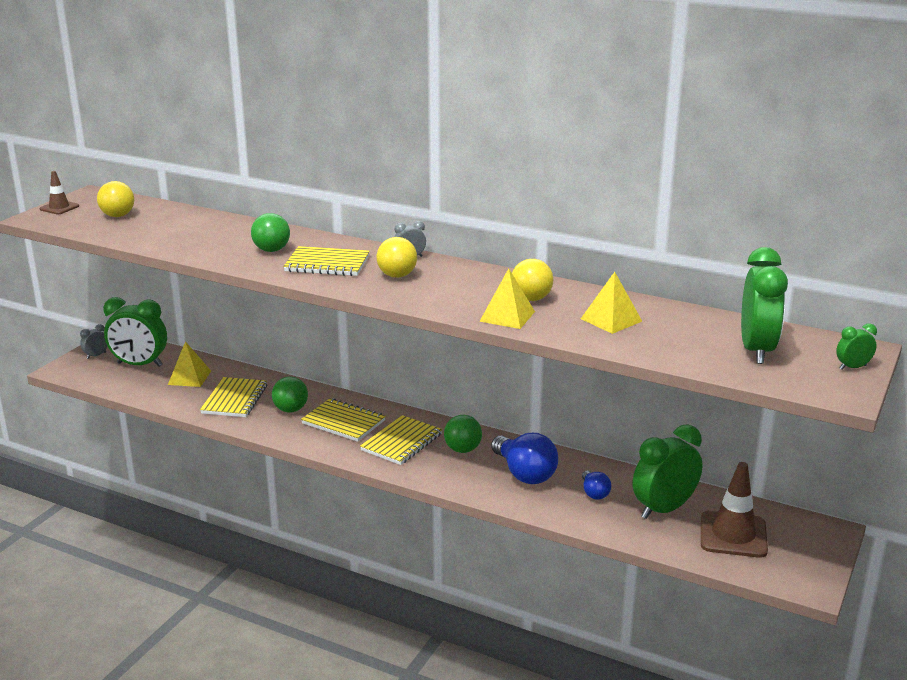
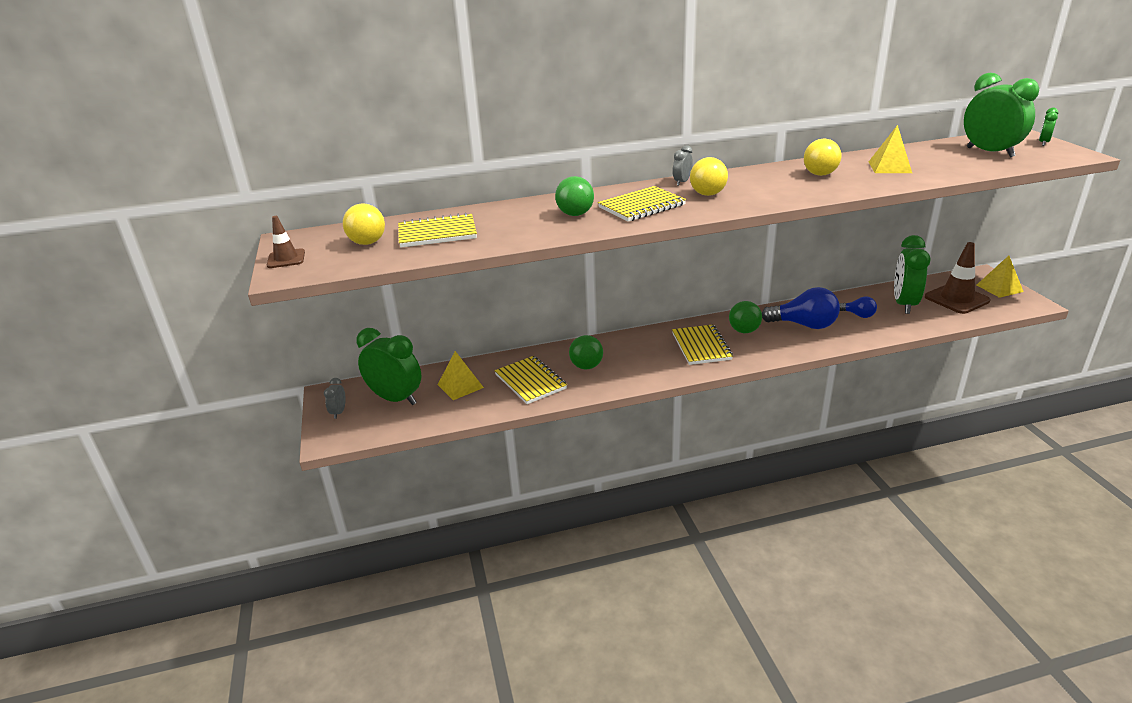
camera: 40 degrees left, 5 degrees up
(139, 364) = (396, 399): green clock -> green clock turned 120 degrees counterclockwise
(343, 422) = (639, 355): yellow notebook -> yellow notebook (437, 233)
(507, 316) = (838, 187): yellow pyramid -> yellow pyramid (999, 288)

